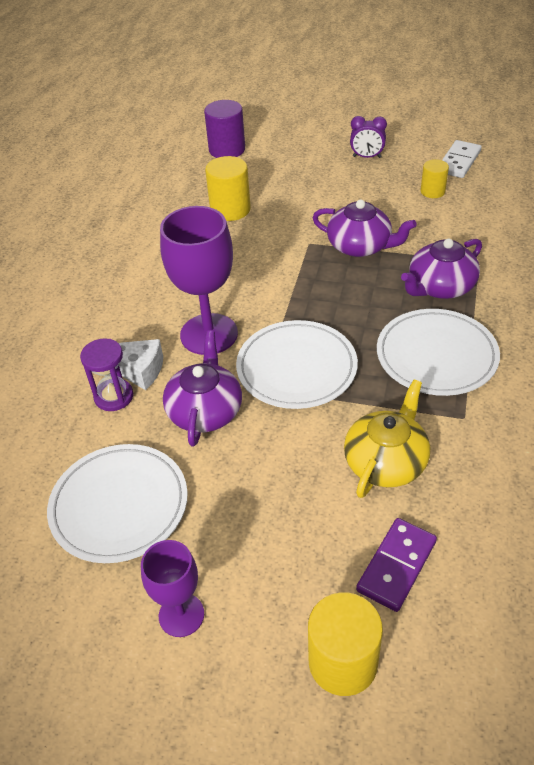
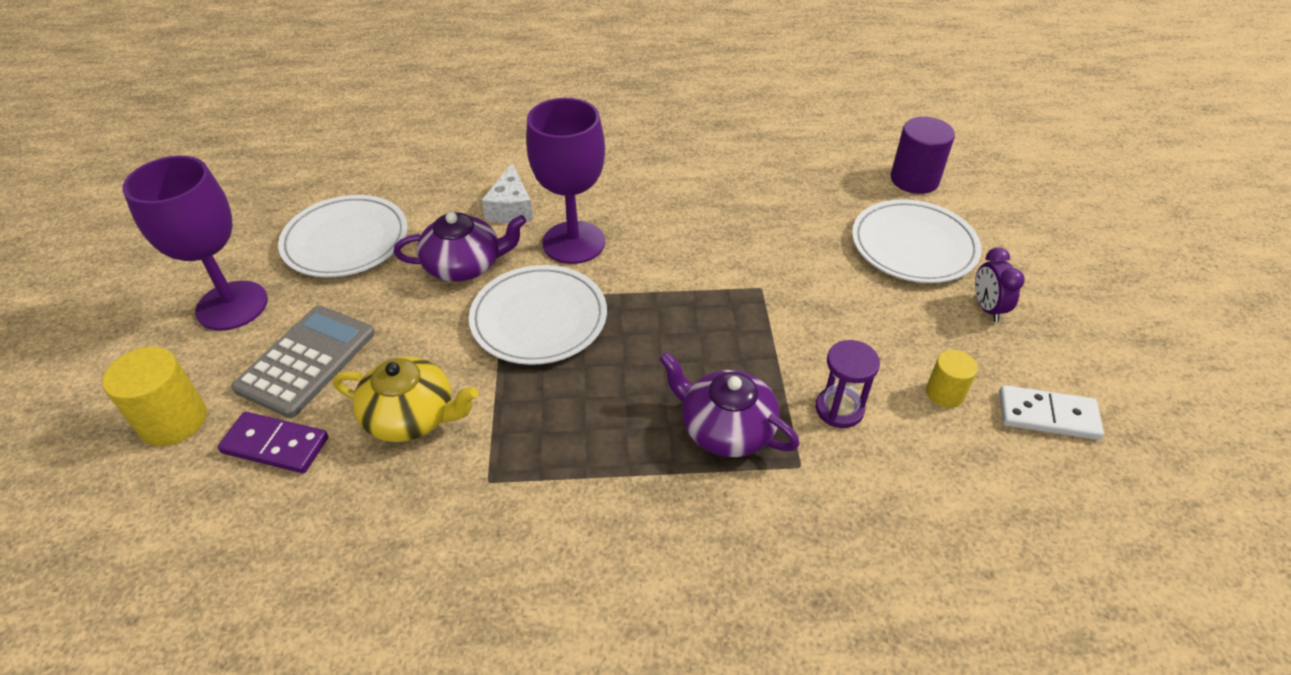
camera: 70 degrees right, 0 degrees up
(114, 397) = (473, 203): purple hourglass -> purple hourglass (839, 409)
(181, 615) = (232, 305): purple goblet -> purple goblet, size x1.71
(230, 209) = (793, 209): yellow cylinder -> none
(292, 541) = (306, 361): none -> grey calculator
(360, 246) = (777, 335): purple teapot -> none
(436, 356) = (589, 441): white plate -> white plate (913, 246)

